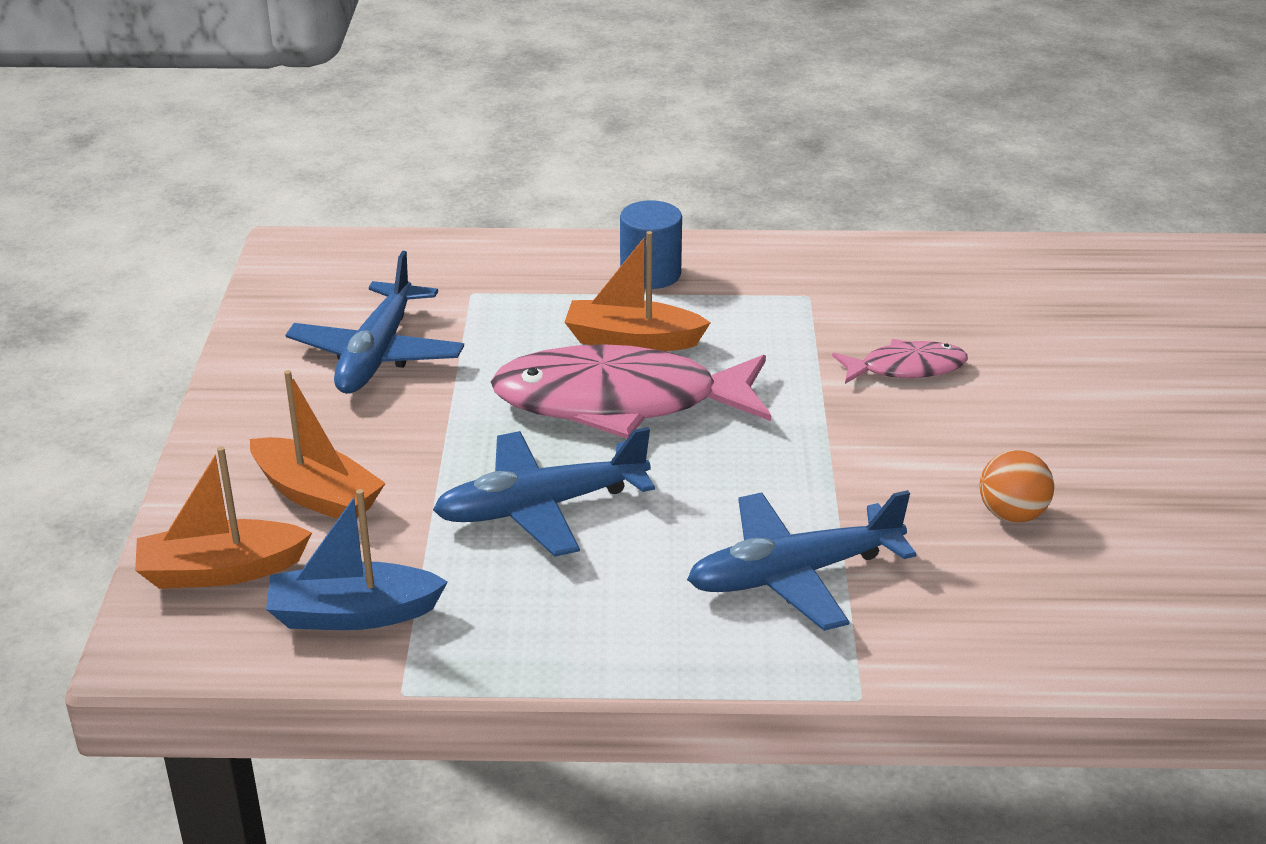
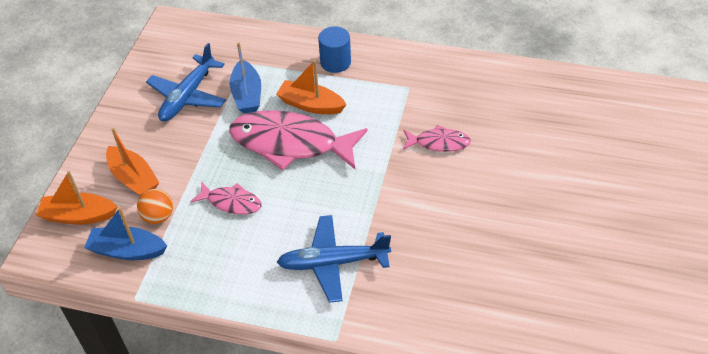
camera: 15 degrees right, 15 degrees up
(497, 339) = (247, 95): none -> blue boat
(541, 507) = (231, 202): blue plane -> pink fish
(1012, 515) = (453, 244): orange ball -> orange ball (158, 216)

